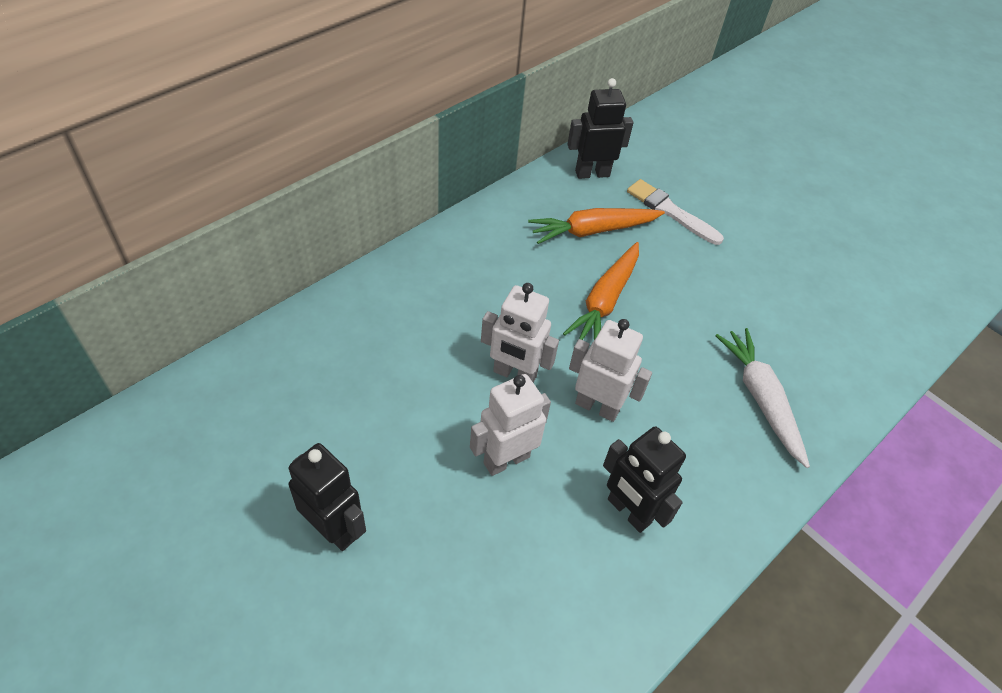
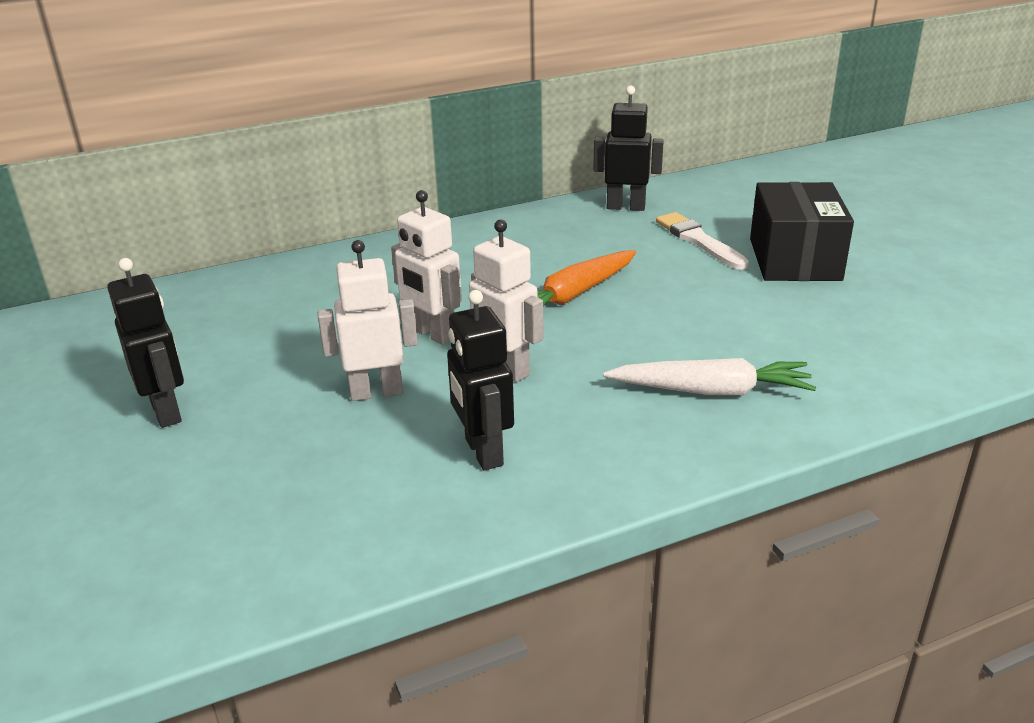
camera: 25 degrees right, 20 degrees down
(593, 231) = (597, 245): orange carrot -> none
(752, 225) = (794, 259): none -> black box
(760, 399) = (711, 391): white carrot -> white carrot turned 90 degrees clockwise

